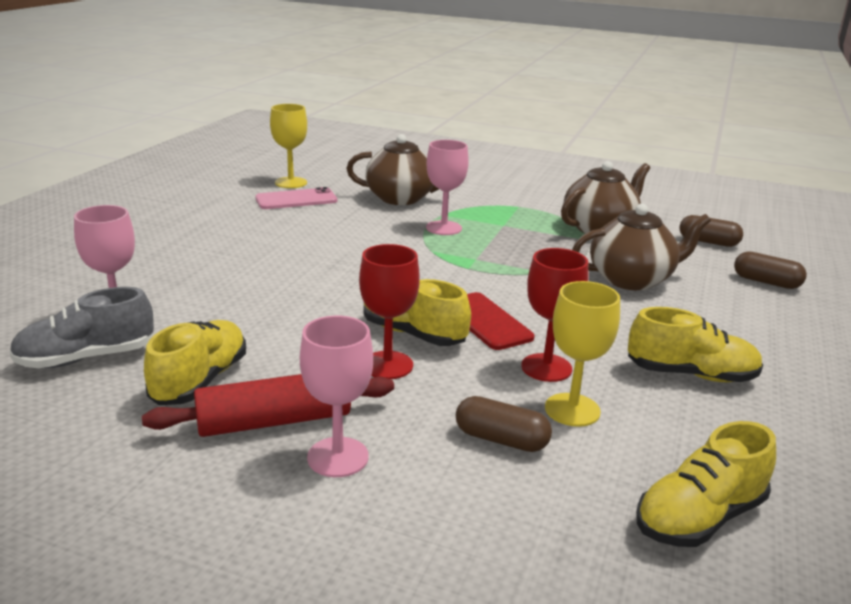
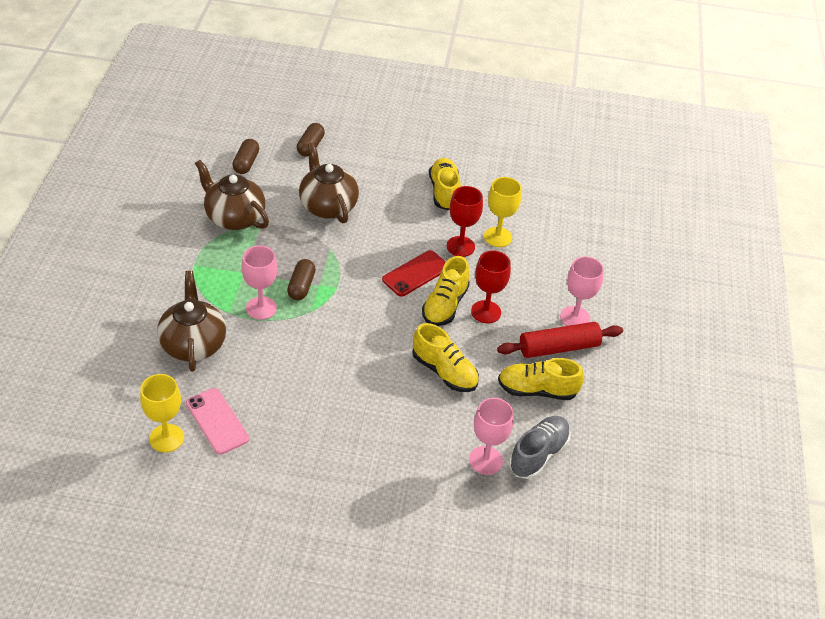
camera: 105 degrees left, 20 degrees up
(86, 358) = (538, 454): grey shoe -> grey shoe turned 105 degrees counterclockwise
(274, 421) = (558, 348): red rolling pin -> red rolling pin turned 75 degrees counterclockwise
(501, 439) = (534, 262): brown capsule -> brown capsule (301, 286)
(699, 517) = (559, 202): yellow shoe -> yellow shoe (444, 371)

